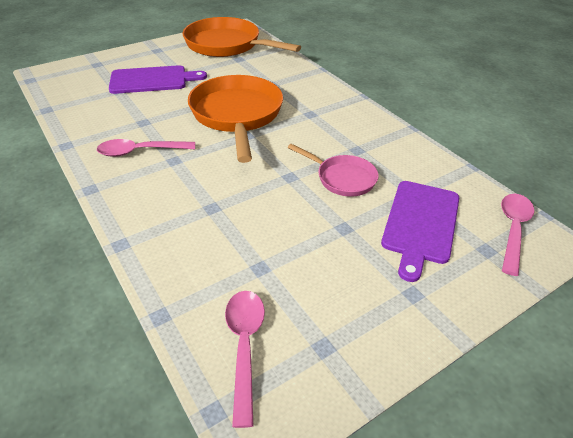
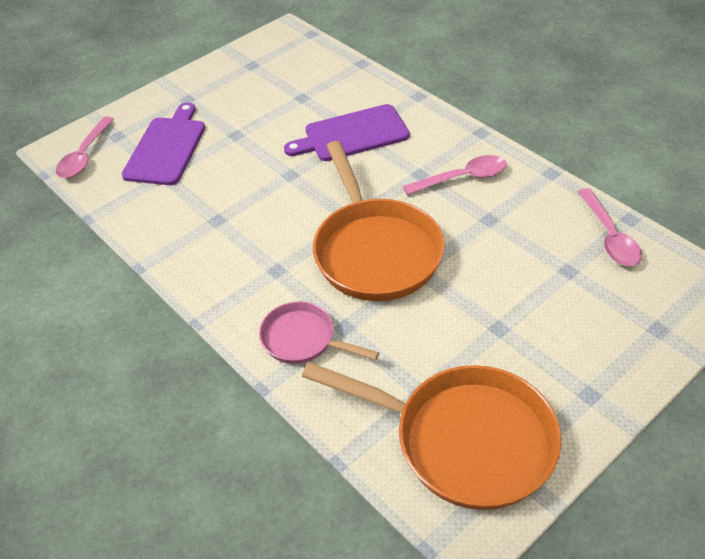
camera: 175 degrees right, 5 degrees up
(152, 80) = (535, 303): purple cutting board -> purple cutting board (352, 134)
(244, 346) = (301, 58): pink spoon -> pink spoon (609, 236)
(342, 178) = (235, 181): pink pan -> pink pan (303, 339)

